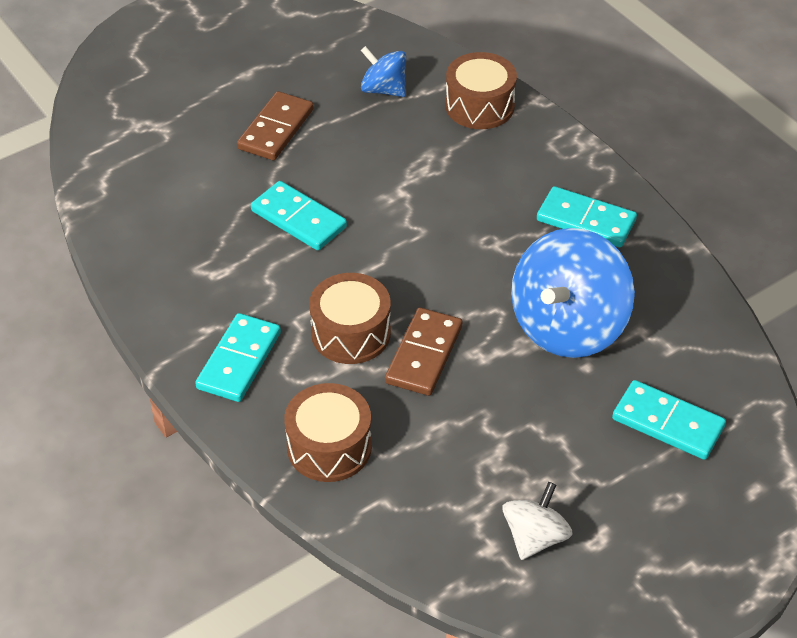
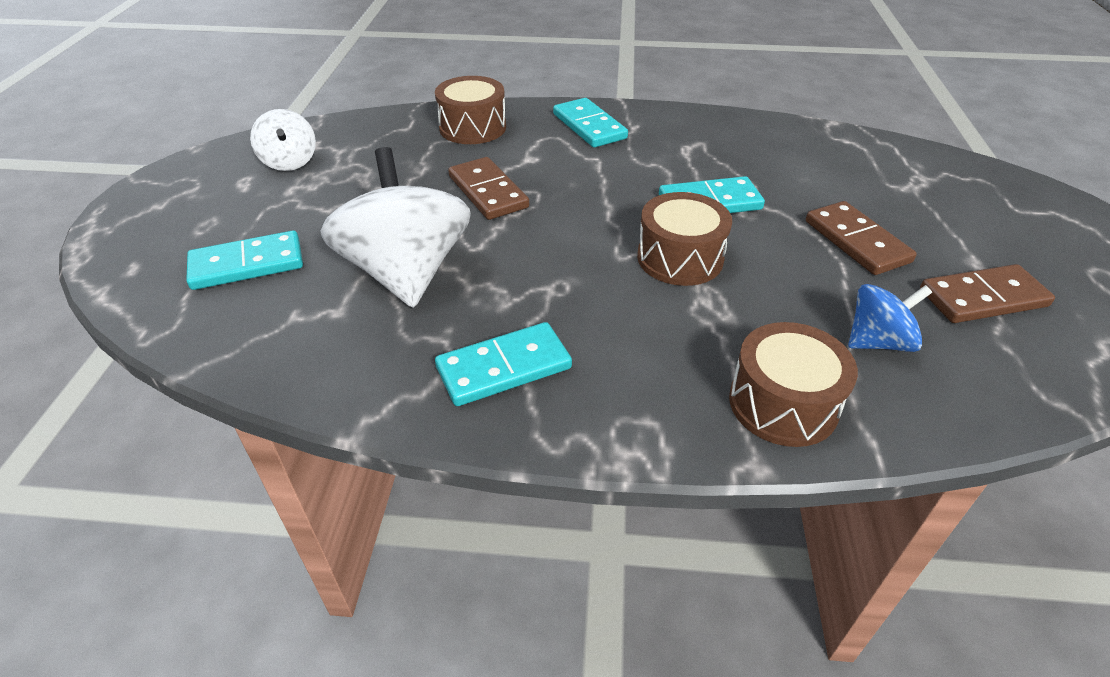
camera: 130 degrees right, 5 degrees down
(289, 62) = (982, 298): none -> brown domino
(351, 333) = (553, 173): brown drum -> brown drum (680, 258)
(568, 326) = (406, 273): blue spinning top -> white spinning top

